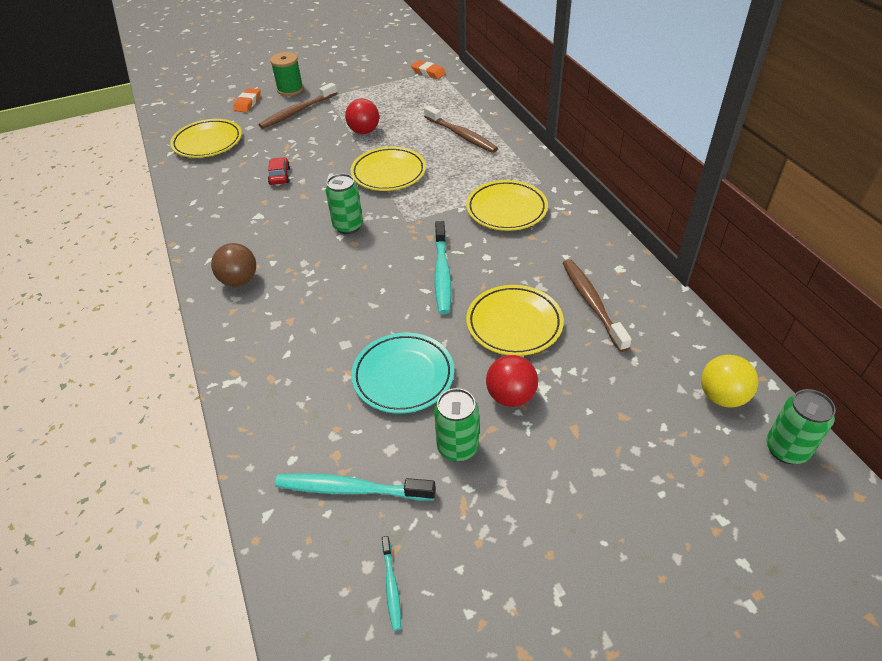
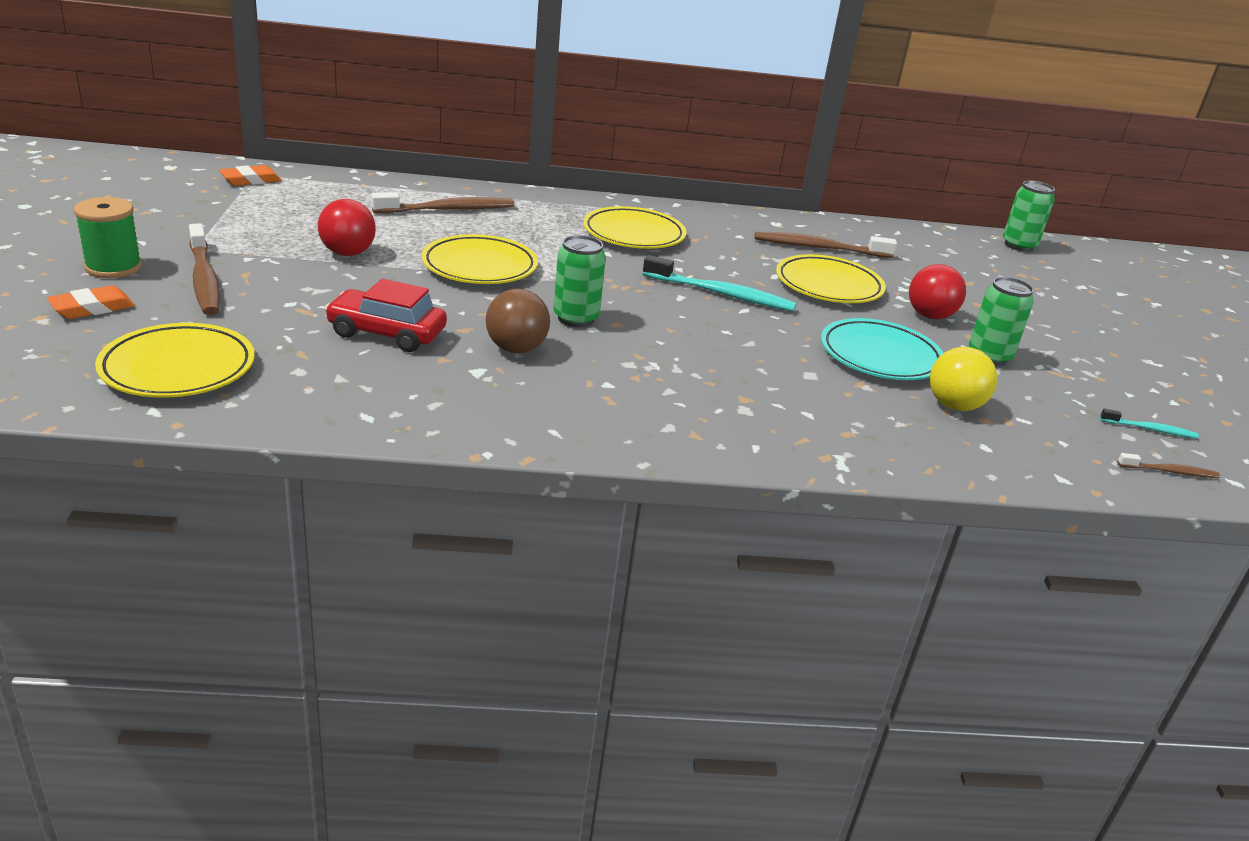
camera: 75 degrees left, 15 degrees down
(239, 280) = (630, 416): brown ball -> brown ball (516, 349)
(247, 103) = (92, 308): orange eraser -> orange eraser turned 75 degrees counterclockwise
(280, 176) = (386, 333): red car -> red car, size x1.64
(316, 601) = (1169, 471): none -> brown toothbrush
(351, 489) = (1033, 422): turquoise toothbrush -> none
(722, 396) = (959, 245): yellow ball -> yellow ball (954, 406)

